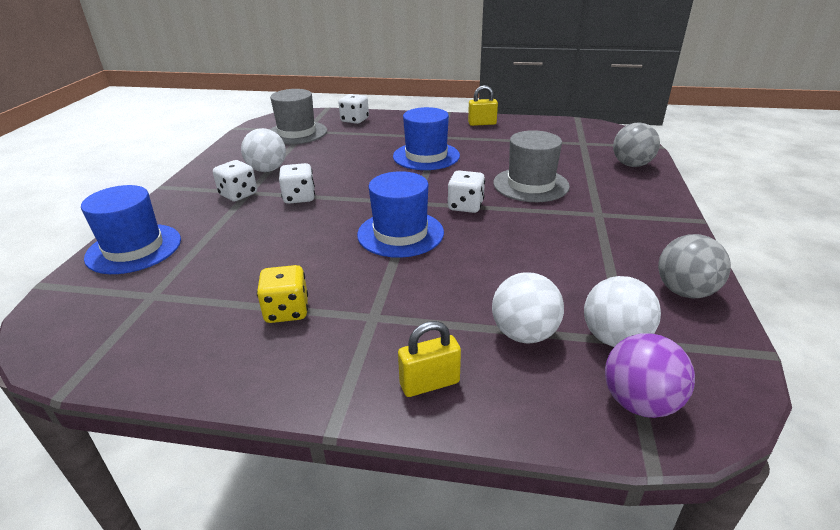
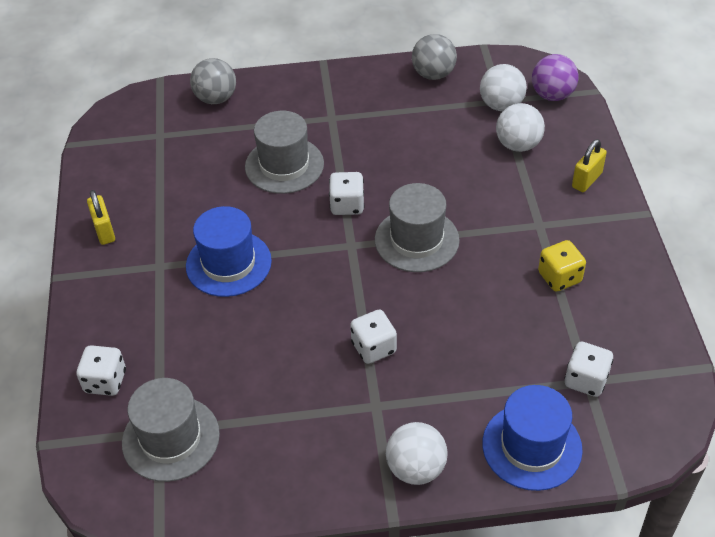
camera: 105 degrees left, 15 degrees up
(238, 194) = (386, 412): white dice -> white dice (586, 380)
(267, 170) = (310, 415): white ball -> white ball (416, 468)
(400, 233) = (416, 240): blue hat -> grey hat
(429, 383) = (586, 180): yellow padlock -> yellow padlock turned 75 degrees clockwise

